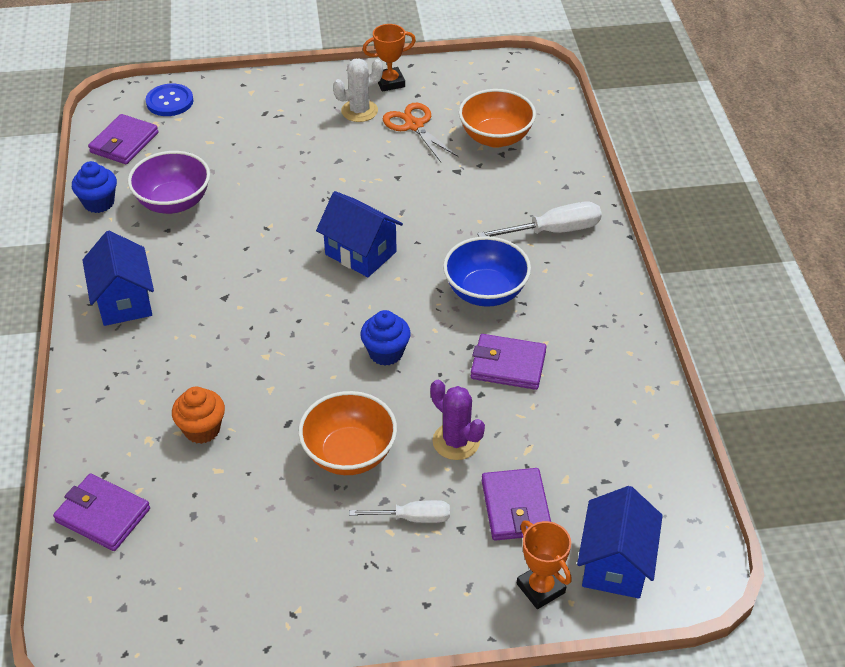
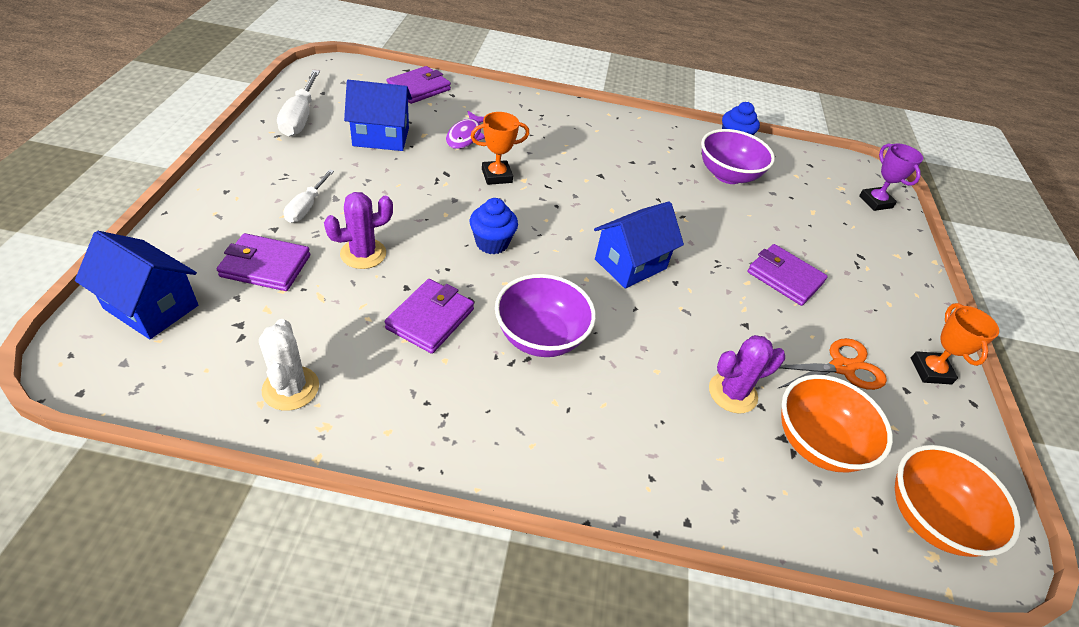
camera: 100 degrees right, 0 degrees up
(124, 143) = (812, 167): purple wallet -> purple wallet (784, 277)
(124, 301) = (614, 131): blue house -> blue house (381, 137)
(170, 101) = (875, 202): blue button -> purple trophy
(202, 429) = (466, 136): orange cupcake -> purple fish
(349, 454) = (394, 193): orange bowl -> orange bowl (930, 518)
(359, 111) = (869, 327): white cactus -> white cactus (291, 388)
(476, 179) = (732, 393): none -> purple cactus
(485, 292) = (540, 337): blue bowl -> purple bowl
(540, 588) = (177, 252): orange trophy -> orange trophy (497, 176)
(554, 231) = (620, 438): white screwdriver -> white screwdriver (300, 118)

